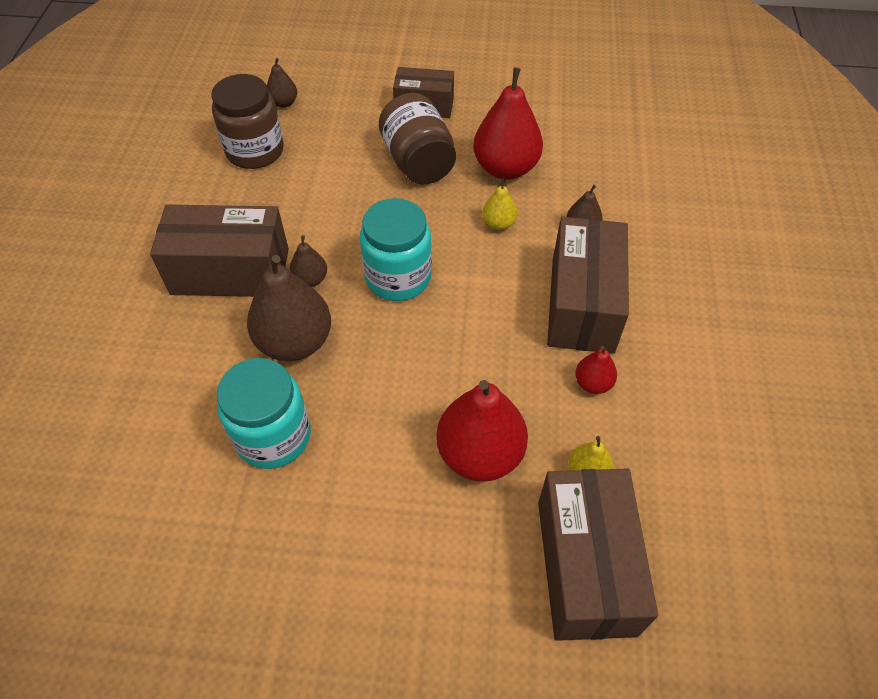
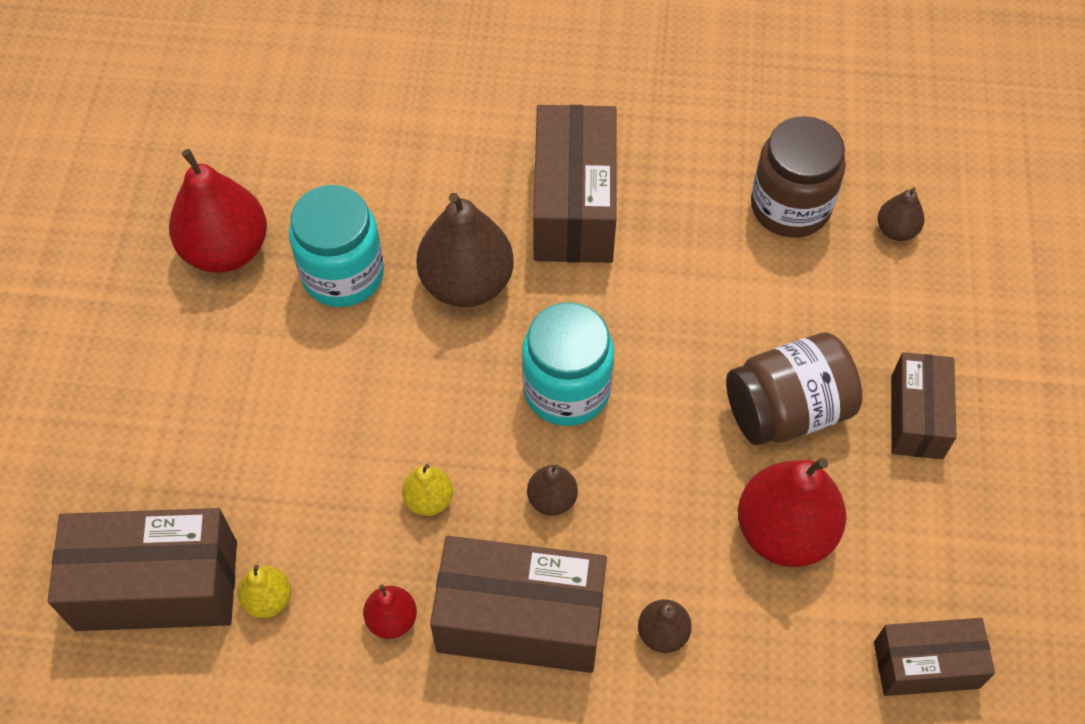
camera: 90 degrees right, 5 degrees up
(310, 279) = (562, 291): brown pear -> brown pear (552, 499)
(480, 453) = (303, 481): red pear -> red pear (226, 250)
(498, 223) = (668, 517): yellow pear -> yellow pear (429, 500)
(585, 115) = (926, 665): none -> brown box

